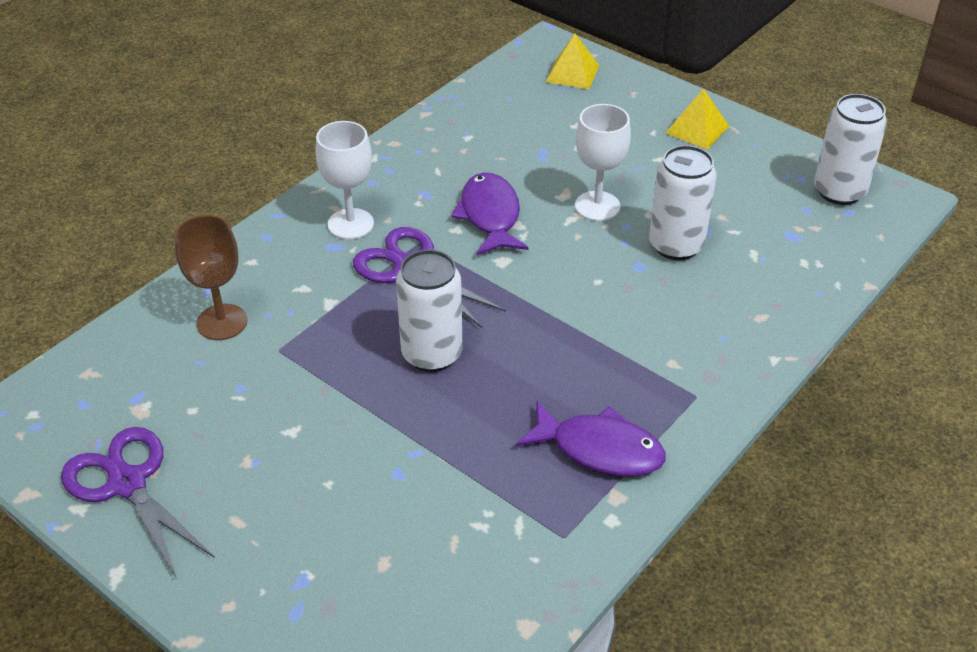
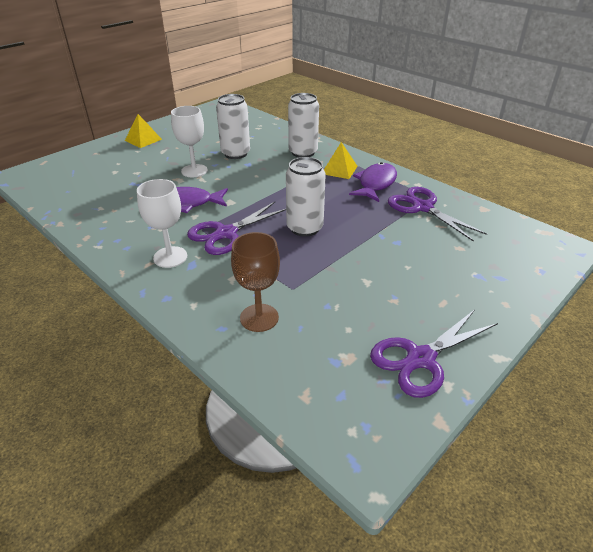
camera: 85 degrees left, 5 degrees down
(517, 519) = (422, 207): none -> purple scissors
(572, 73) = (59, 169): yellow pyramid -> yellow pyramid (339, 170)
(839, 191) = (212, 115): white can -> white can (303, 152)

